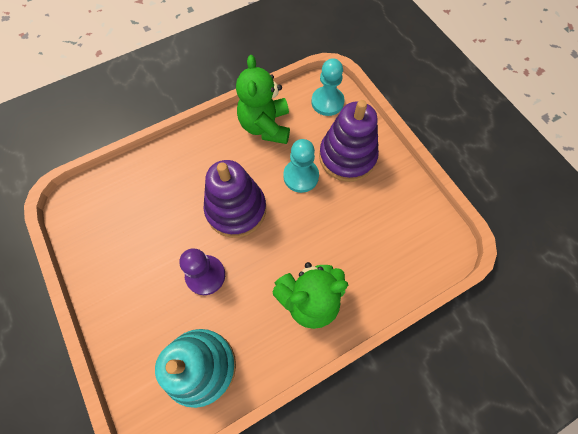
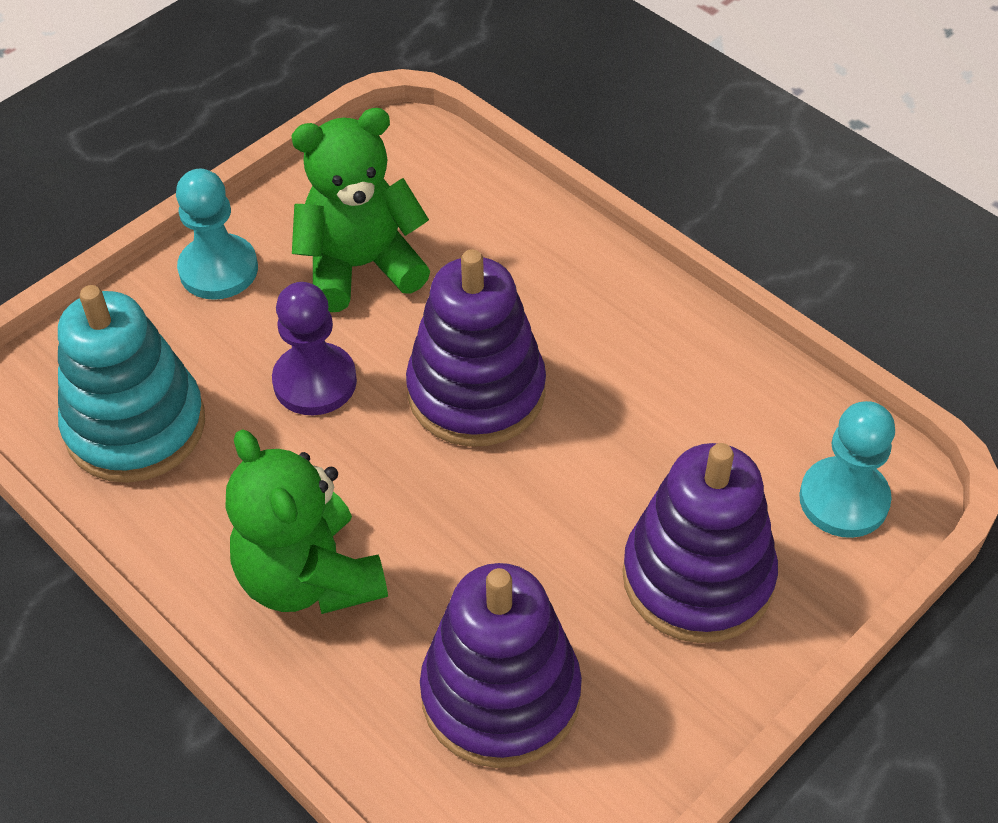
camera: 75 degrees right, 15 degrees down
(265, 126) = (711, 390): green teddy bear -> green teddy bear (361, 266)
(301, 176) = (603, 492): turquoise pawn -> turquoise pawn (218, 269)
(381, 237) = (500, 695): none -> purple stacking toy

